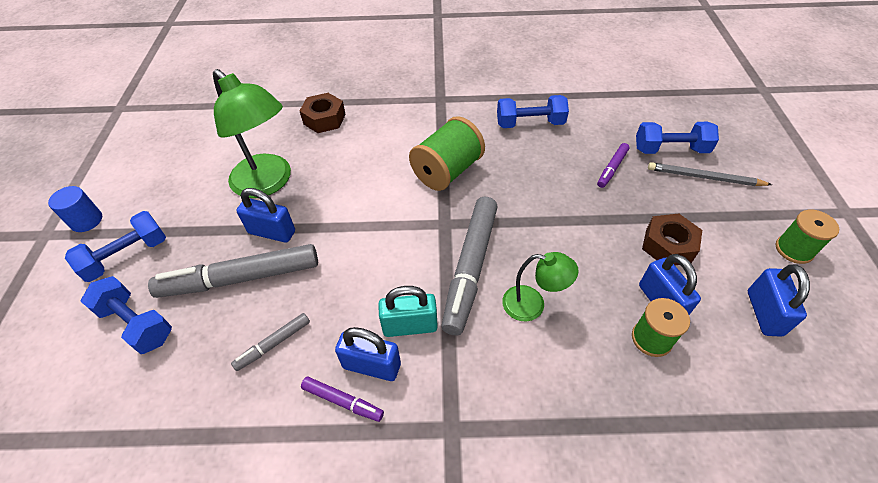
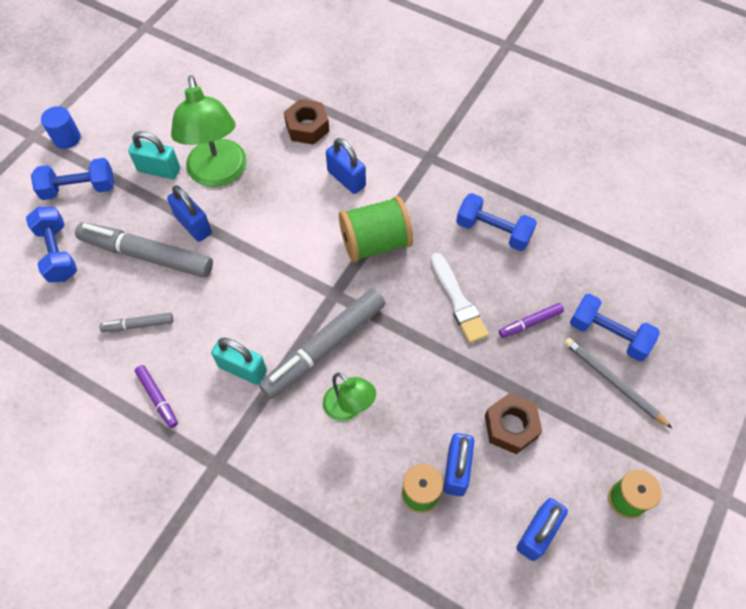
camera: 30 degrees right, 10 degrees up
(205, 205) = (159, 170): none -> turquoise padlock
(371, 366) = (194, 383): blue padlock -> blue padlock (346, 179)
(547, 180) = (458, 301): none -> white brush

